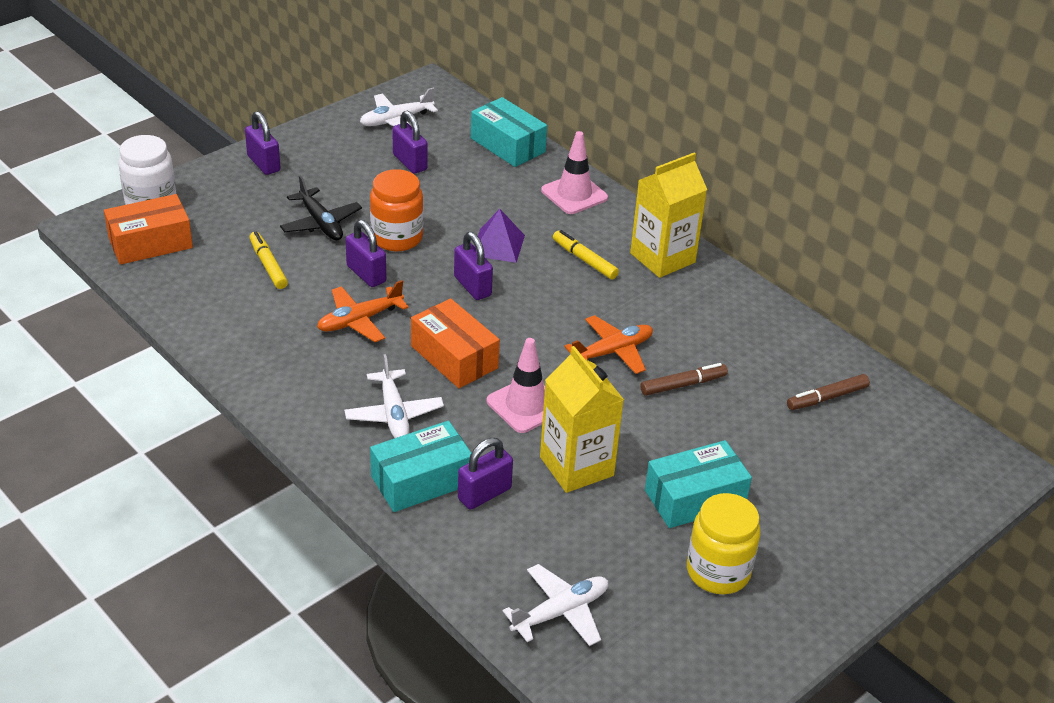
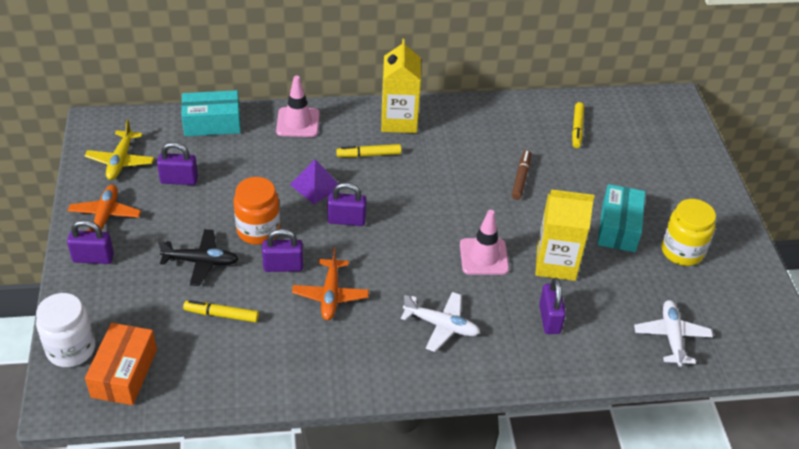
camera: 55 degrees left, 5 degrees up
(396, 120) = (120, 161): white plane -> yellow plane
(421, 480) = (515, 344): turquoise box -> none
(454, 357) = (410, 266): orange box -> none
(612, 352) = (467, 191): orange plane -> orange plane (105, 217)
(827, 398) = (577, 129): brown marker -> yellow marker

